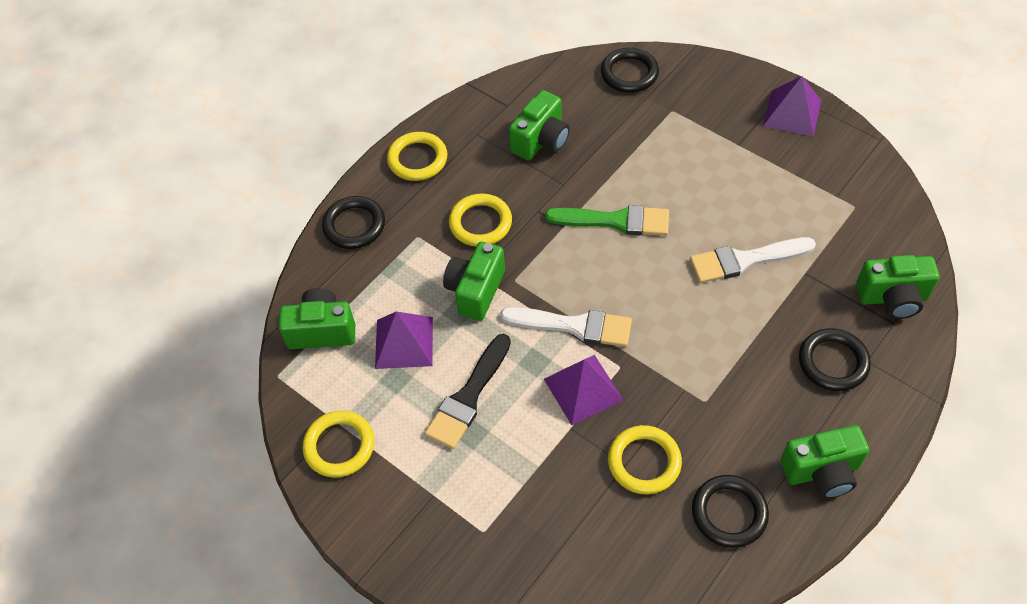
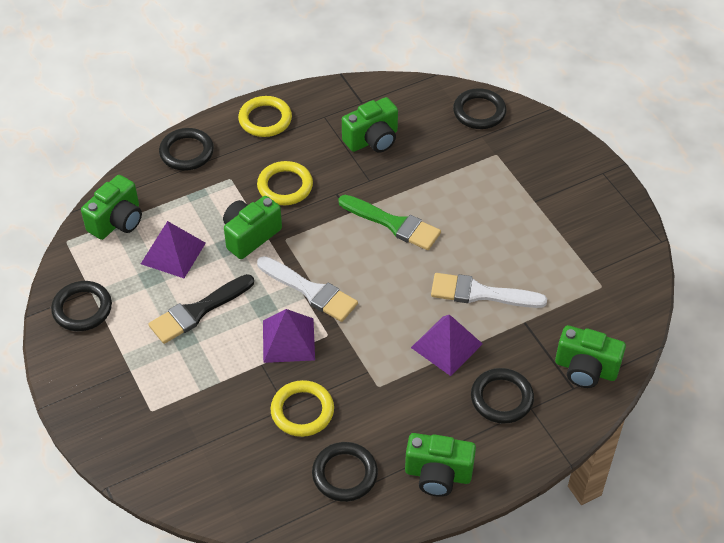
camera: 20 degrees right, 5 degrees down
(322, 331) = (117, 221): green camera -> green camera turned 105 degrees clockwise
(339, 446) = (82, 309): yellow ring -> black ring
(792, 113) = (598, 192): purple pyramid -> purple pyramid (446, 345)

